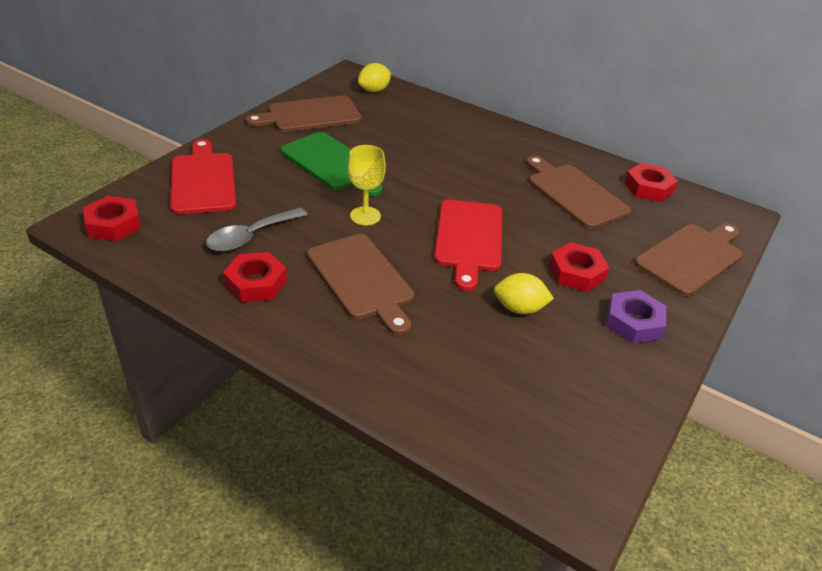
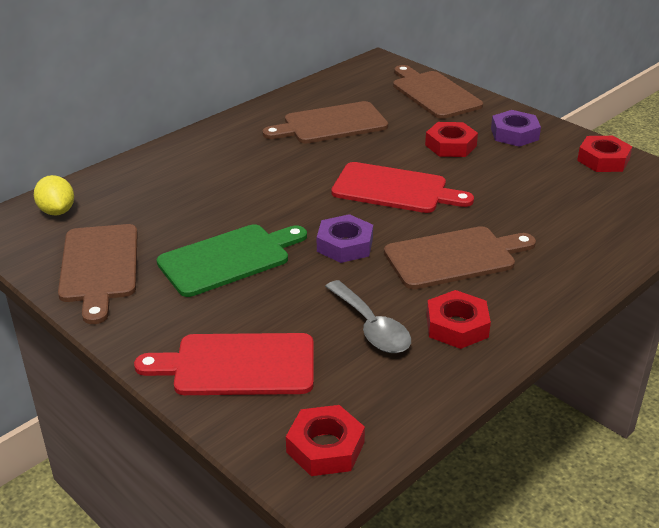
camera: 75 degrees left, 5 degrees down
(365, 216) = (344, 245): yellow goblet -> purple nut
(519, 308) = (498, 180): yellow lemon -> none
(648, 188) = (329, 89): red nut -> red nut (603, 160)

